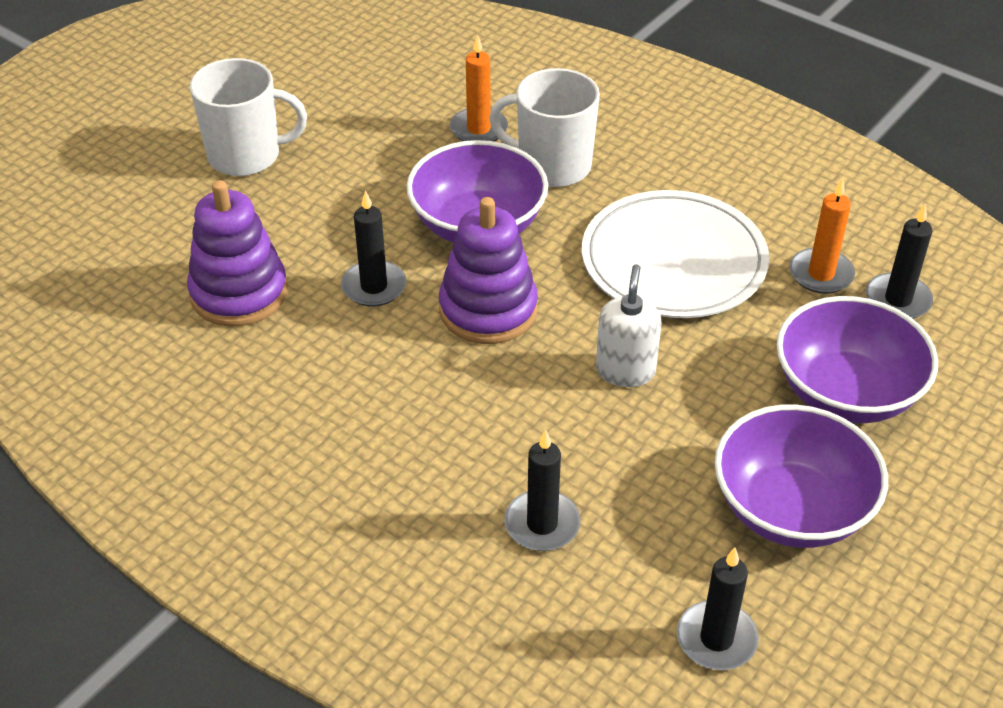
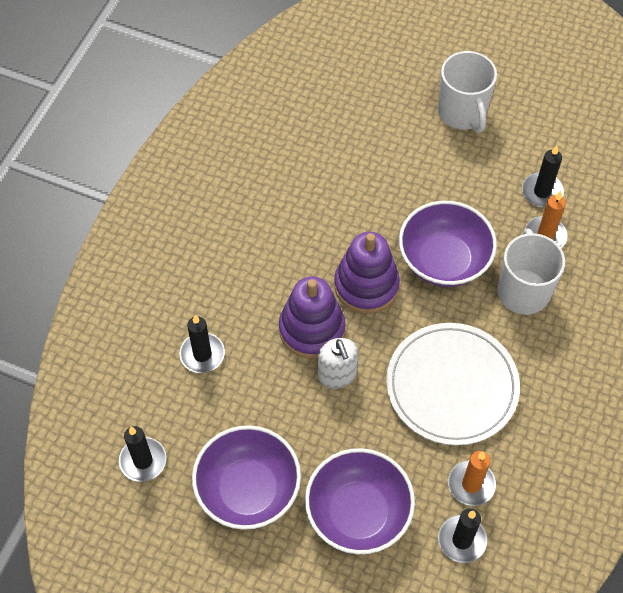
camera: 75 degrees right, 15 degrees up
(239, 293) = (337, 151): purple stacking toy -> purple stacking toy (312, 329)
(374, 287) = (366, 218): black candle -> black candle (542, 192)
(625, 370) = (337, 375): white soap dispenser -> white soap dispenser turned 75 degrees clockwise

